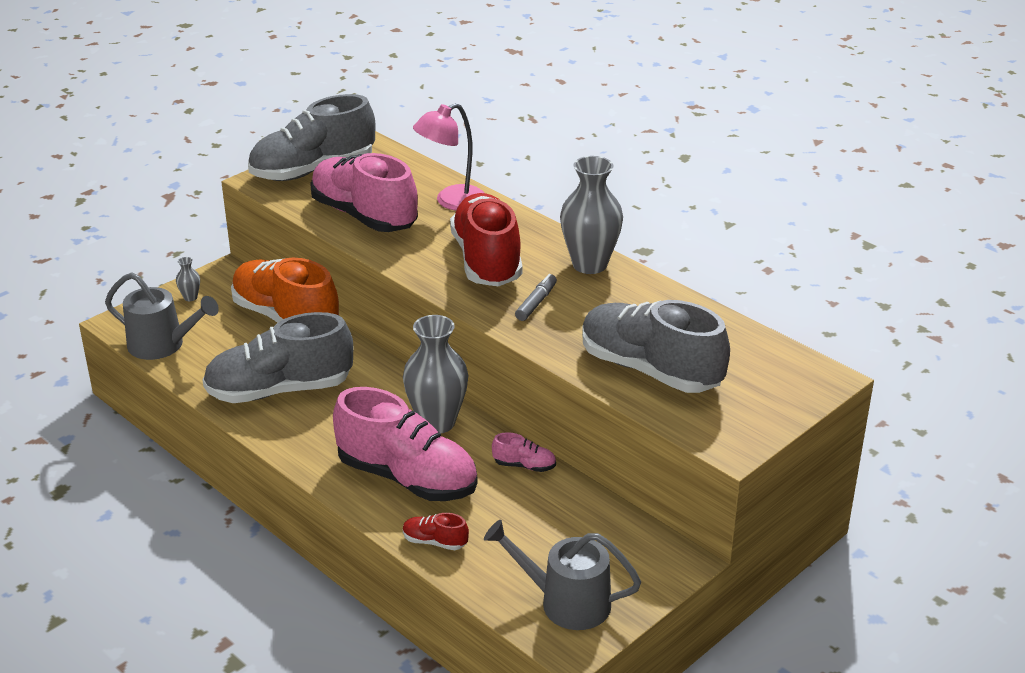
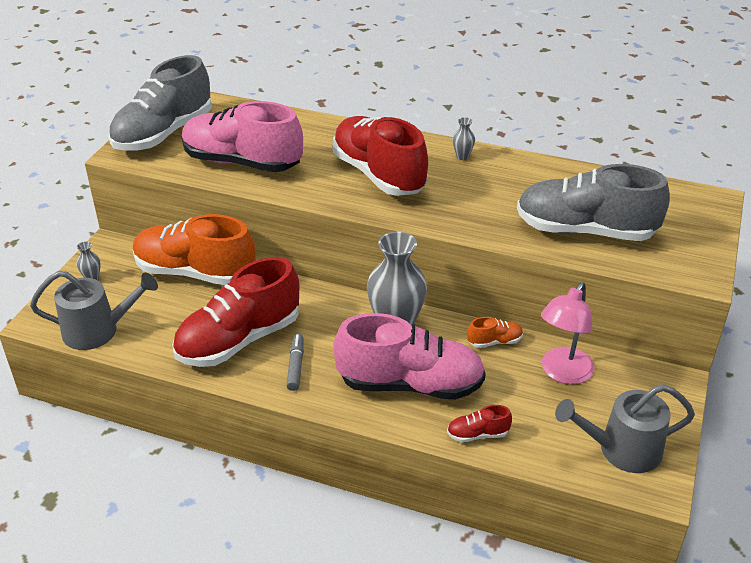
camera: 25 degrees left, 5 degrees up
(279, 390) = (239, 340): grey shoe -> red shoe
(451, 202) = (306, 132): pink lamp -> pink lamp (562, 373)
(524, 465) = (494, 341): pink shoe -> orange shoe
(536, 303) = (449, 199): grey marker -> grey marker (296, 366)
(589, 264) = (462, 156): grey vase -> grey vase, size x0.42

